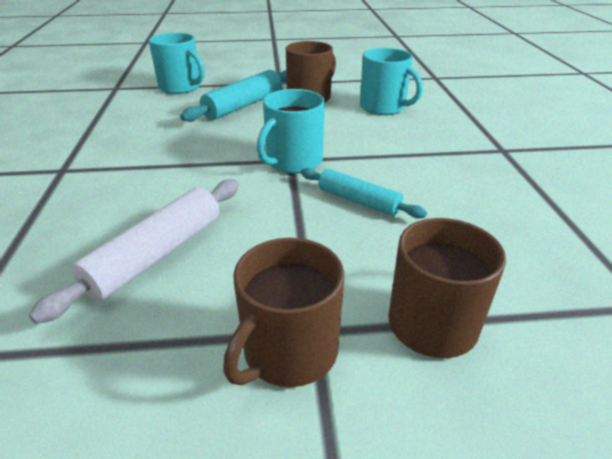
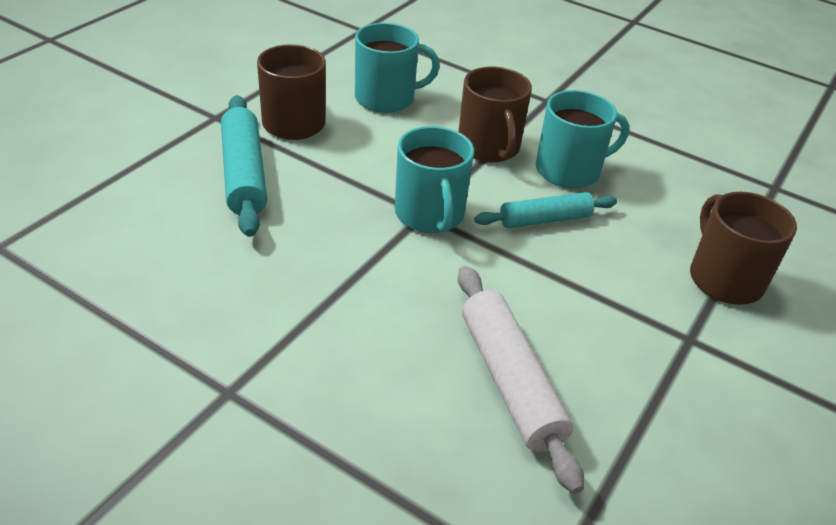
camera: 55 degrees left, 5 degrees up
(181, 87) = (101, 191): turquoise mug -> turquoise mug (569, 170)
(288, 352) = (702, 363): brown mug -> brown mug (489, 147)

